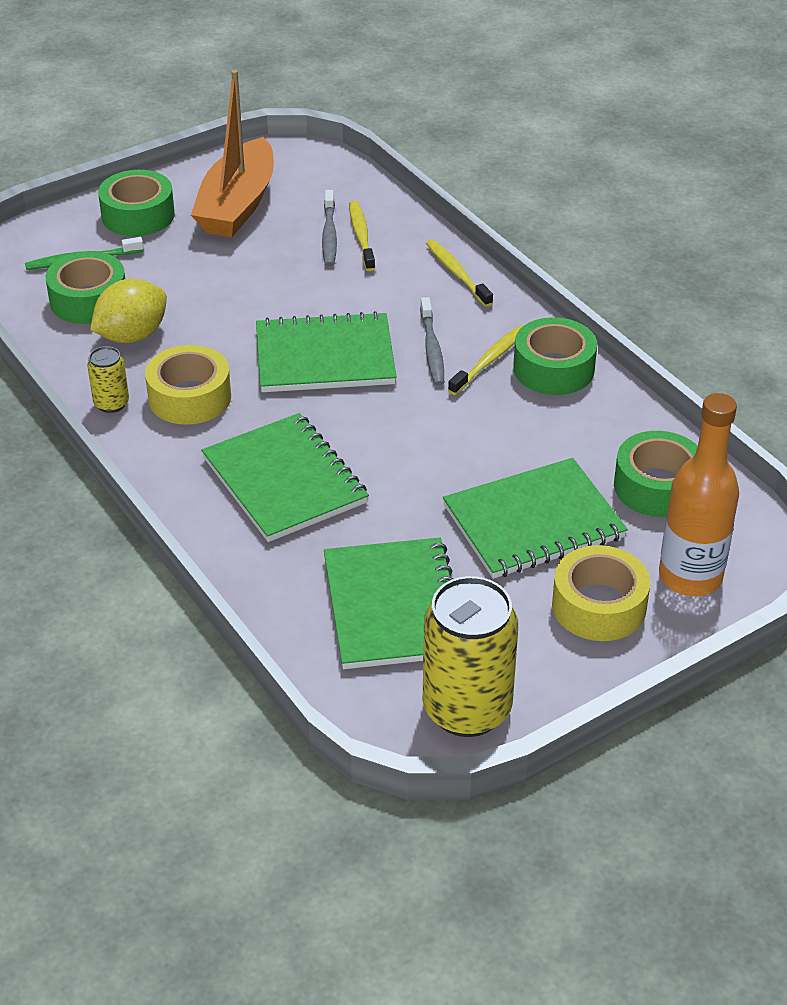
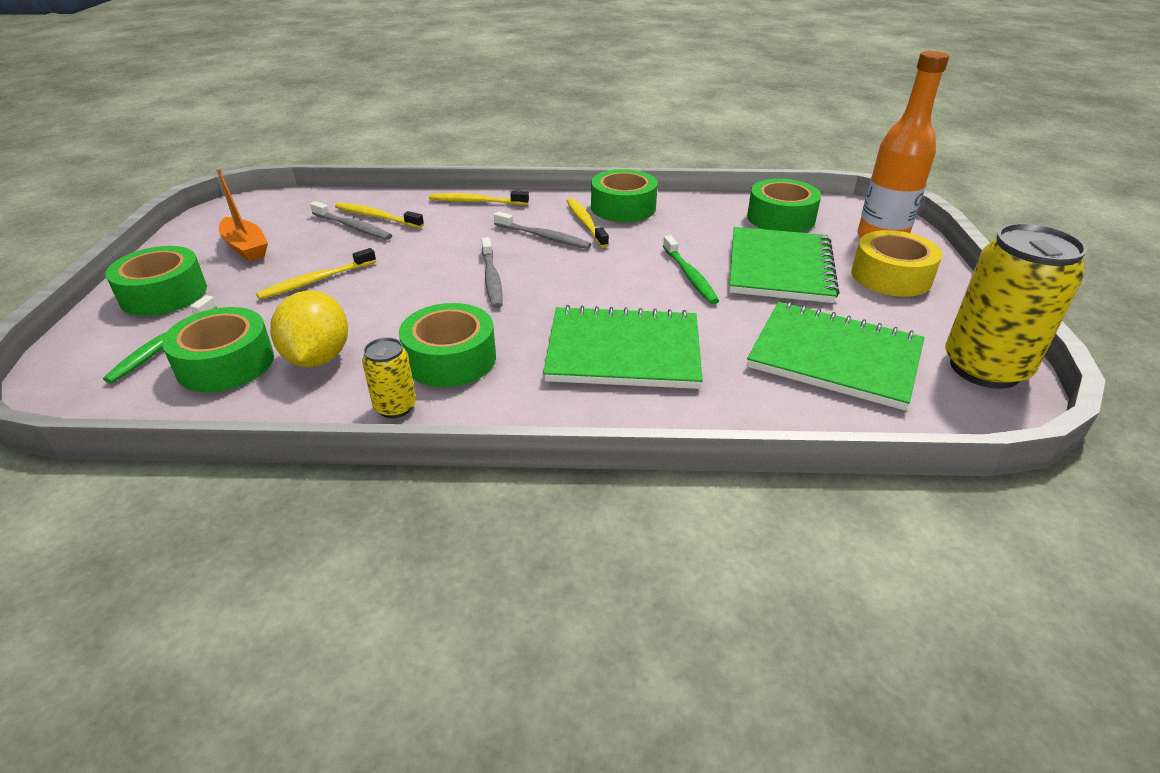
camera: 55 degrees left, 5 degrees down
(190, 397) = (450, 359): yellow tape -> green tape
(227, 271) = (316, 280): none -> yellow toothbrush
(237, 205) = (246, 247): orange boat -> orange boat, size x0.56
(325, 357) = (492, 278): green notebook -> grey toothbrush
(453, 469) = (689, 276): none -> green toothbrush

